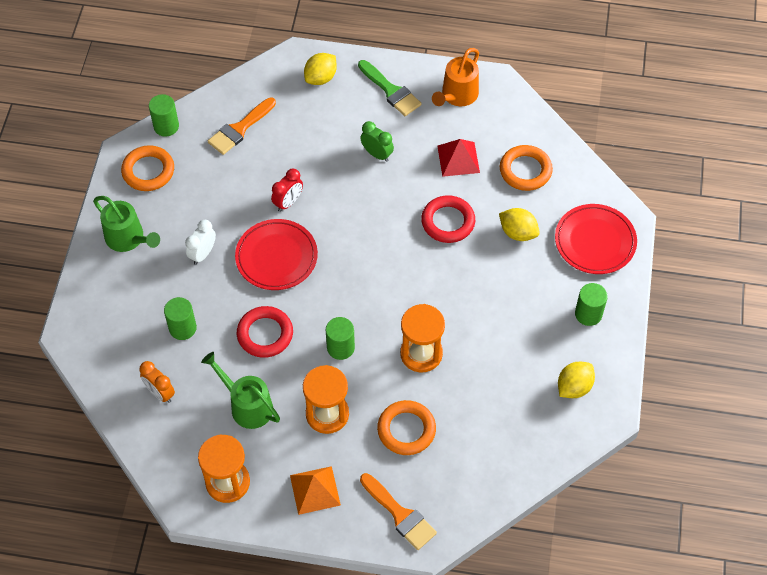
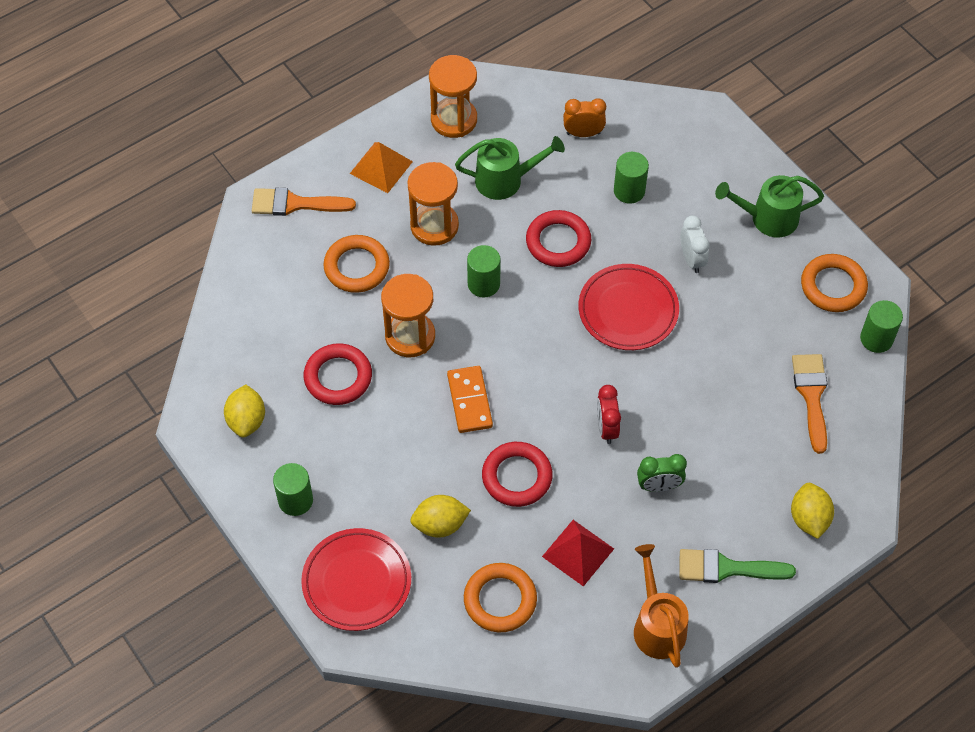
camera: 135 degrees right, 0 degrees up
(288, 202) = (679, 366): red clock -> red clock (606, 428)
(428, 284) = (470, 401): none -> orange domino
(491, 366) = (338, 377): none -> red ring

